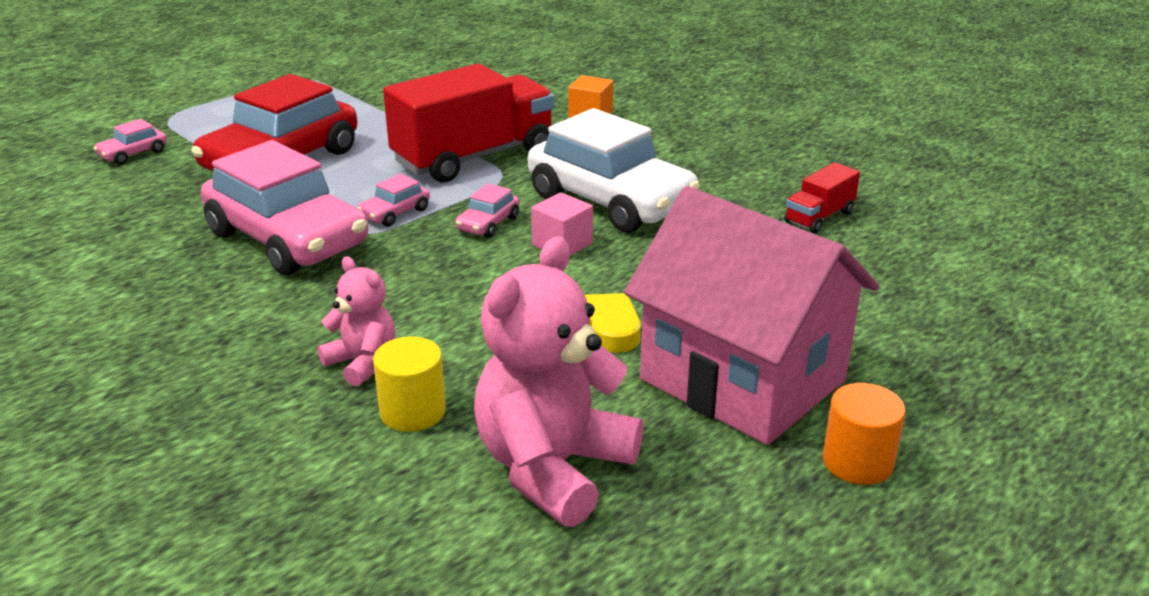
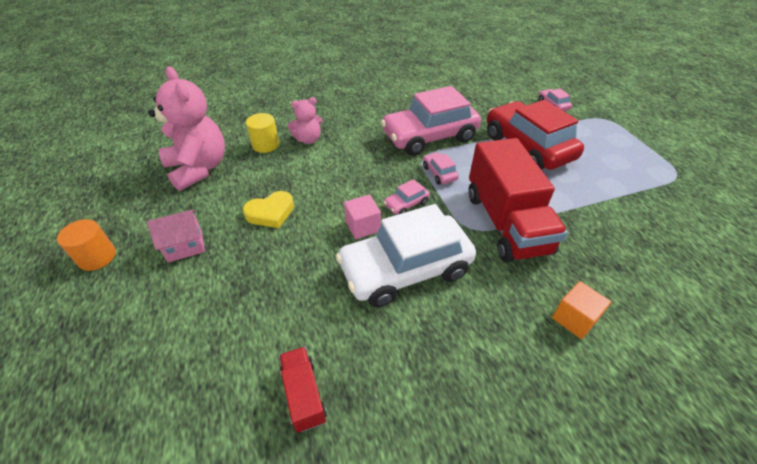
camera: 115 degrees right, 15 degrees up
(488, 224) = (406, 204): pink car -> pink car turned 90 degrees counterclockwise
(743, 380) = (185, 246): pink house -> pink house, size x0.42

